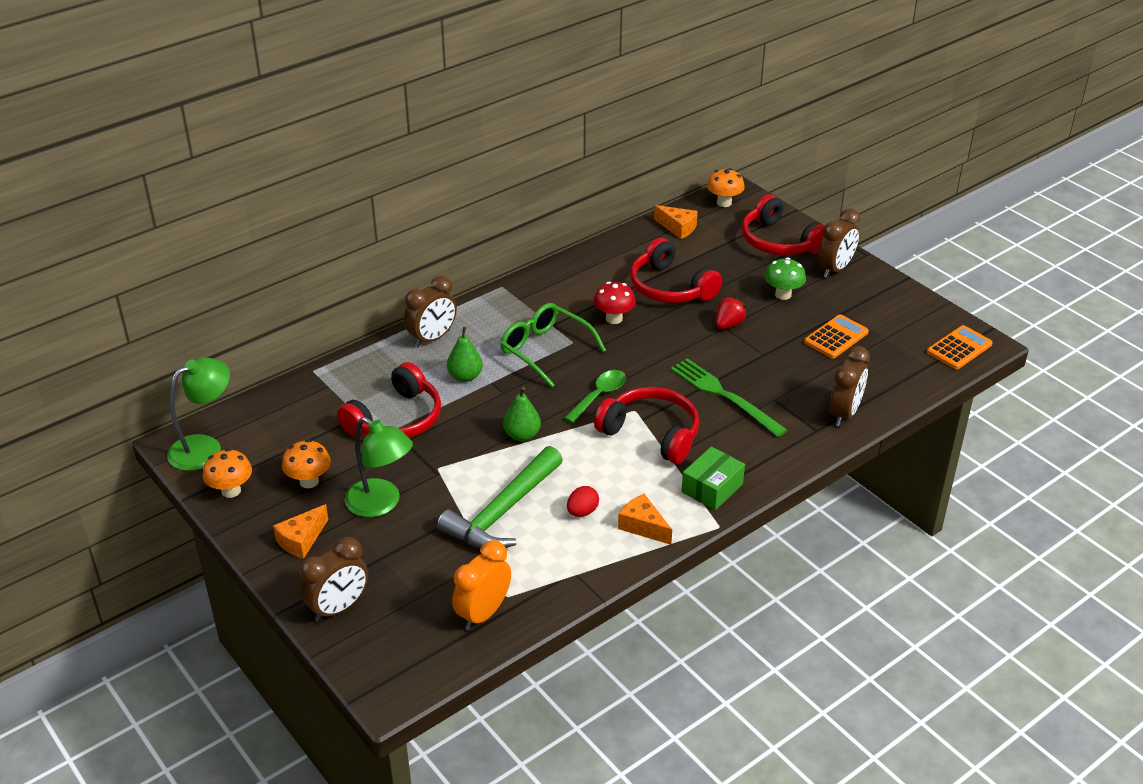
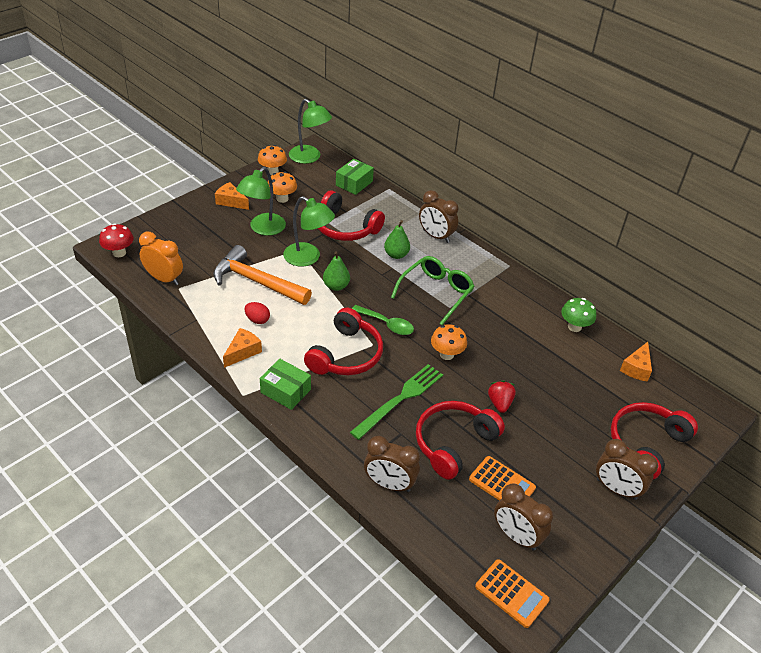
camera: 80 degrees right, 5 degrees up
(290, 404) = (354, 183): none -> green box
(338, 608) = (174, 221): brown clock -> brown clock (516, 536)
(459, 459) = (308, 258): none -> green lamp
(503, 512) = (256, 281): green hammer -> orange hammer
(614, 319) = (486, 329): red mushroom -> red mushroom (119, 253)
(670, 287) = (541, 364): red headphones -> red headphones (453, 443)
(724, 203) = (695, 402): orange mushroom -> orange mushroom (446, 354)
(728, 324) = (500, 403): red strawberry -> red strawberry turned 120 degrees counterclockwise
(783, 294) = (558, 444): green mushroom -> green mushroom (574, 327)

